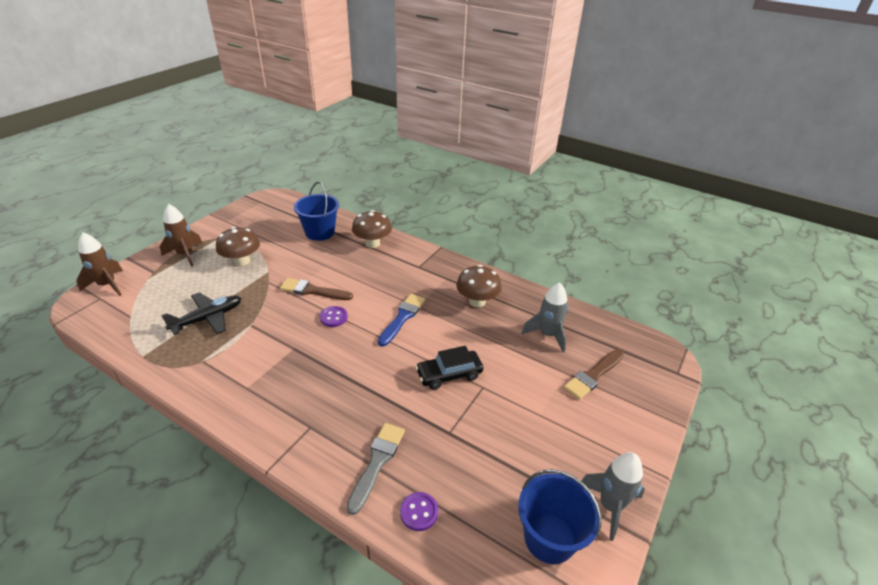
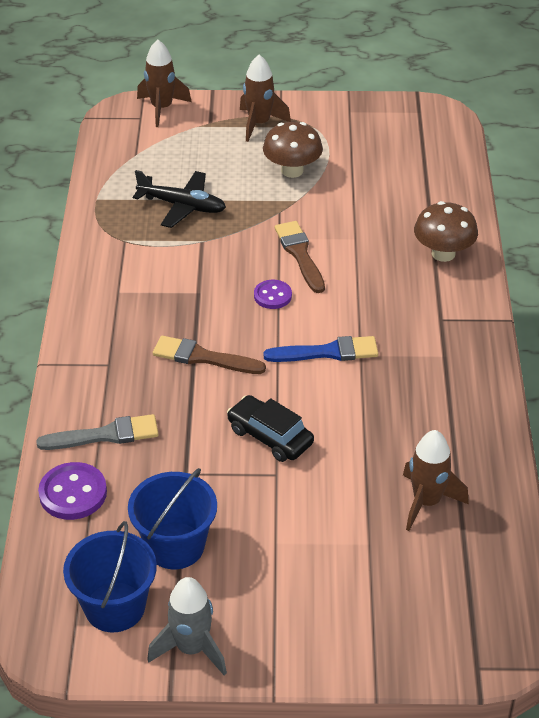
camera: 60 degrees right, 5 degrees up
(320, 232) = (414, 196): blue bucket -> blue bucket (175, 546)
(419, 512) = (73, 493): purple button -> purple button, size x1.54
(477, 301) = (426, 406): brown mushroom -> none
(547, 335) = (426, 502): grey rocket -> brown rocket
(593, 375) = (389, 575): brown brush -> brown brush (203, 357)

